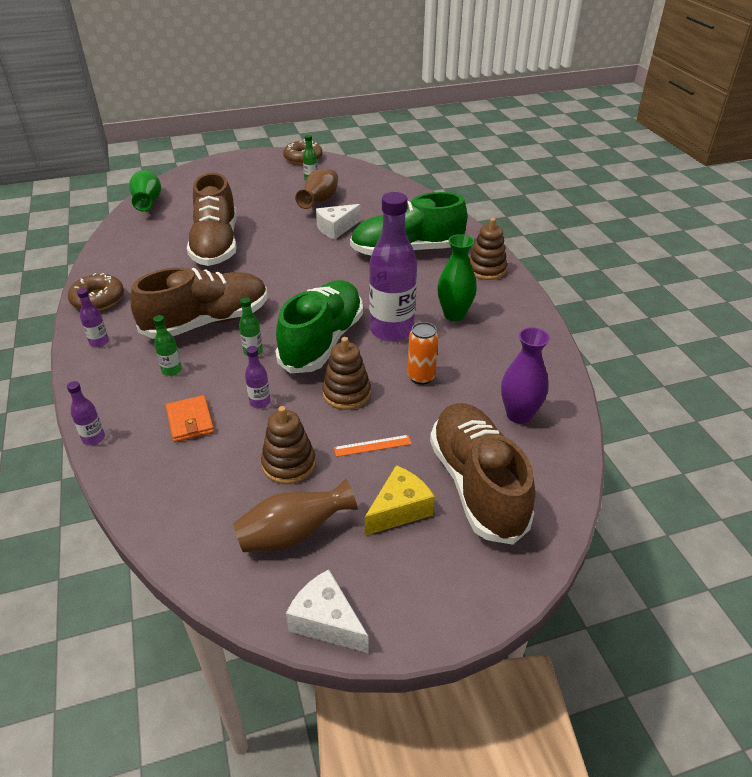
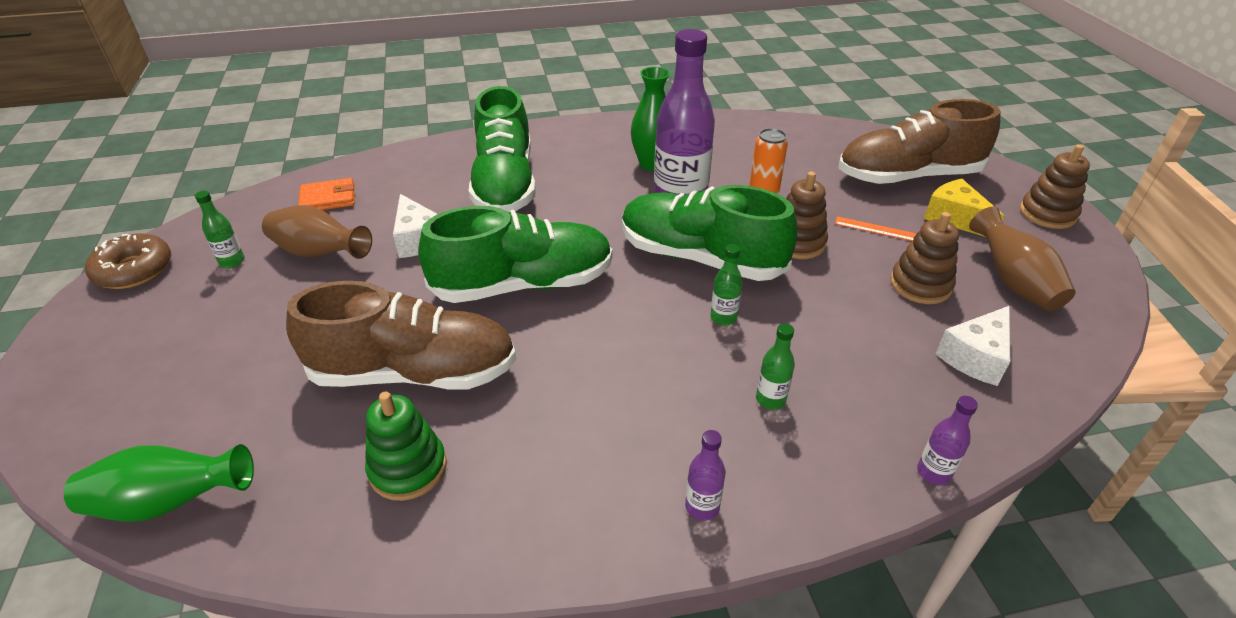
camera: 85 degrees left, 0 degrees up
(98, 299) = (562, 534): brown donut -> none
(151, 253) = (408, 468): none -> green stacking toy
(190, 421) = (872, 370): orange wallet -> orange wallet (328, 198)
(207, 322) = (651, 369): brown shoe -> none
(260, 402) = (824, 309): purple bottle -> none
(290, 270) = (523, 284): none -> green shoe
(327, 621) = (1097, 263): white cheese -> white cheese (975, 357)
(372, 446) = (876, 229): orange ruler -> orange ruler turned 60 degrees counterclockwise
(486, 269) = (564, 136): brown stacking toy -> brown stacking toy (1047, 214)
(519, 414) = (811, 147): purple vase -> none

